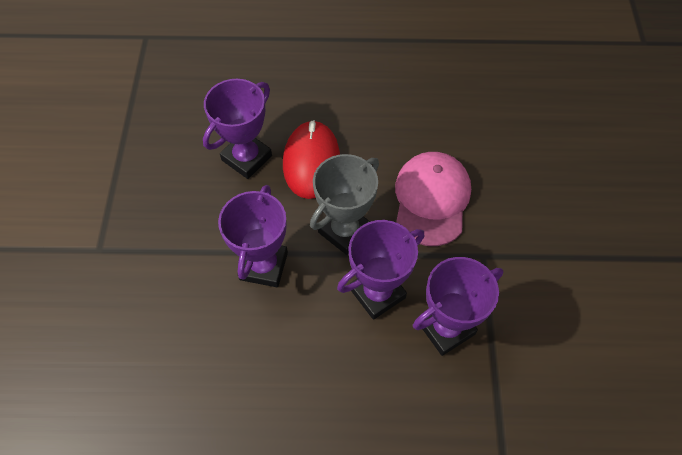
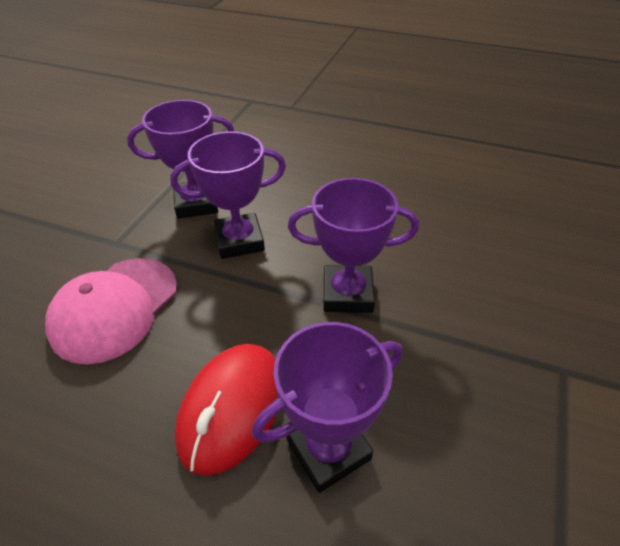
camera: 160 degrees left, 15 degrees down
(263, 266) = (347, 294): purple trophy -> purple trophy turned 60 degrees clockwise
(345, 231) = (238, 304): grey trophy -> none

